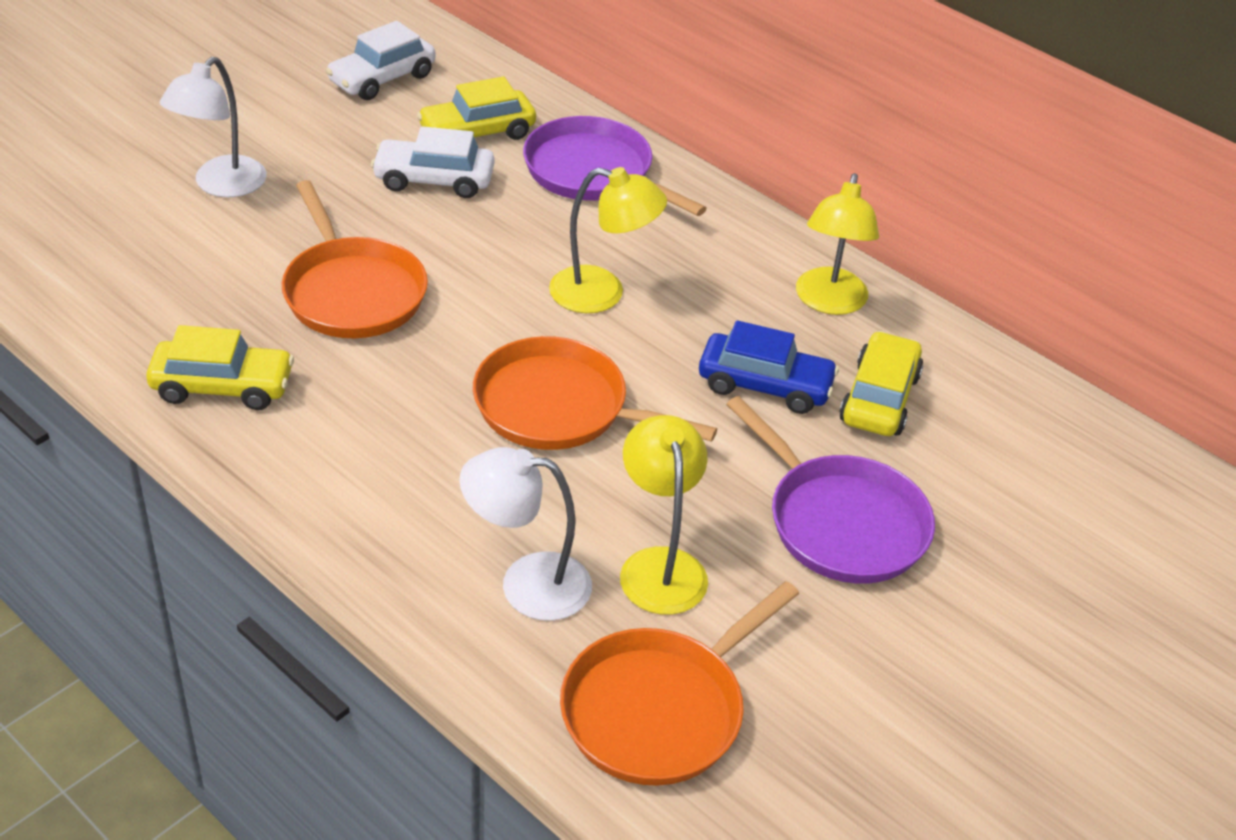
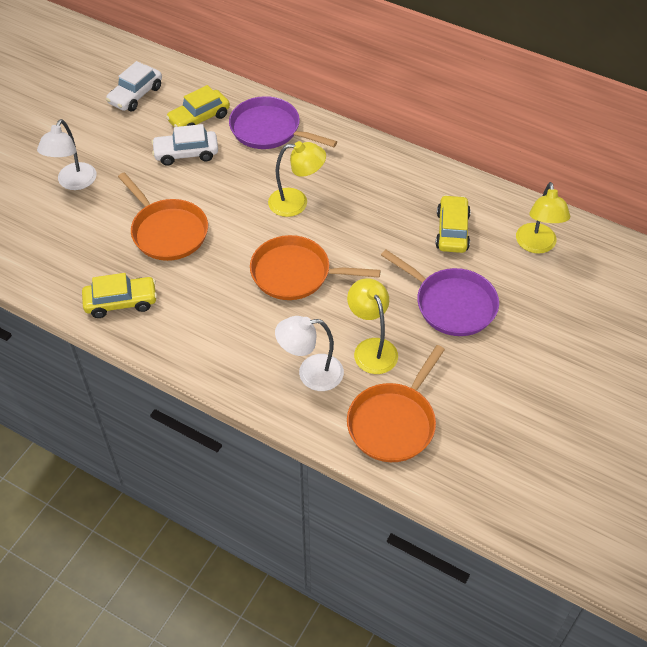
camera: 10 degrees left, 10 degrees up
(765, 385) = (394, 237): blue car -> none
(829, 302) = (412, 181): yellow lamp -> yellow lamp (537, 245)

